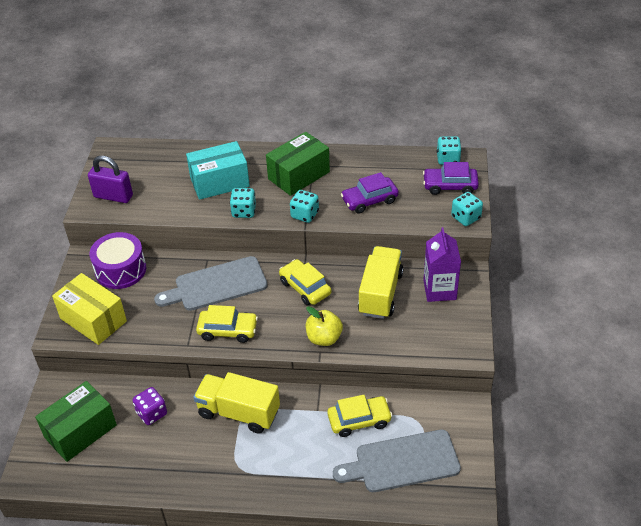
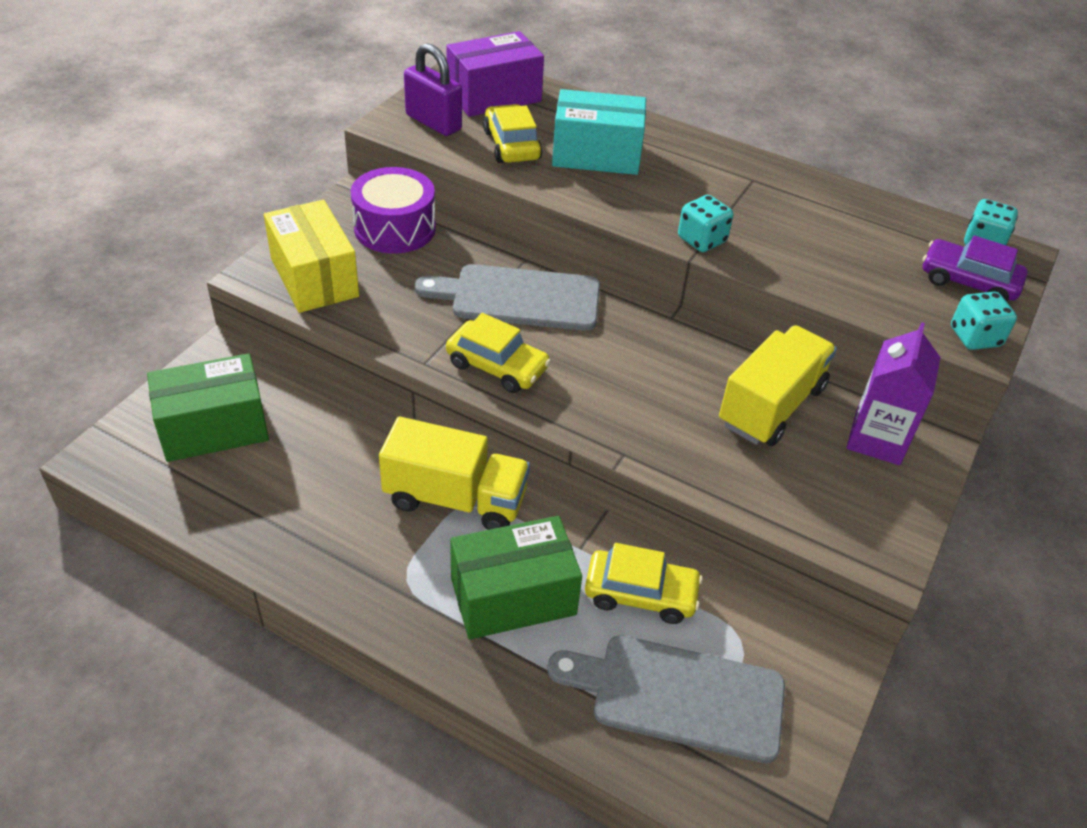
camera: 20 degrees right, 0 degrees up
(138, 164) = (494, 96): none -> purple box
(152, 413) = (328, 446): purple dice -> none
(239, 412) = (455, 499): yellow truck -> yellow truck turned 150 degrees clockwise
(244, 211) = (609, 204): turquoise dice -> none
(298, 175) = (722, 185): green box -> green box (513, 596)
(305, 288) = (652, 352): yellow car -> yellow car (511, 145)
(324, 338) = (641, 436): yellow apple -> none
(369, 200) = (819, 256): purple car -> none

